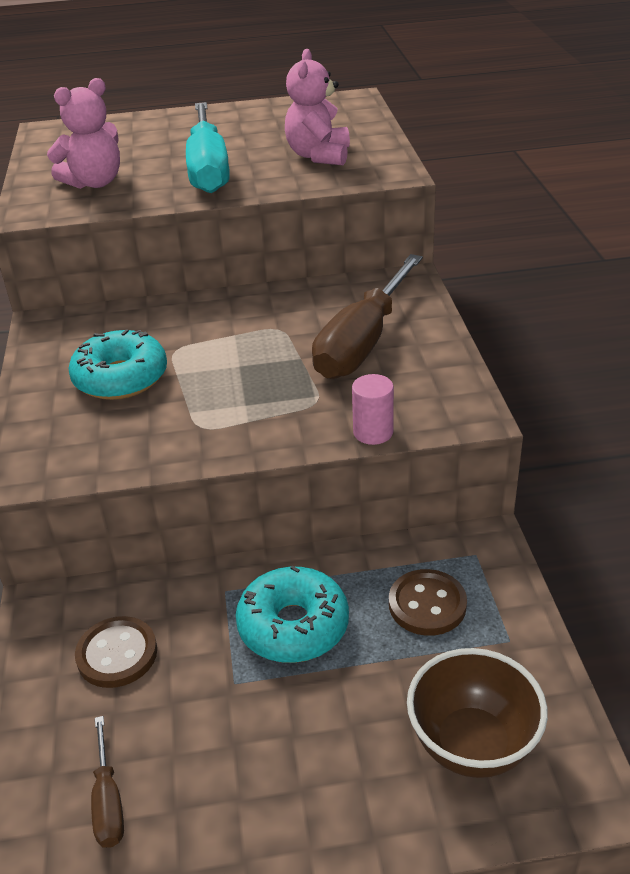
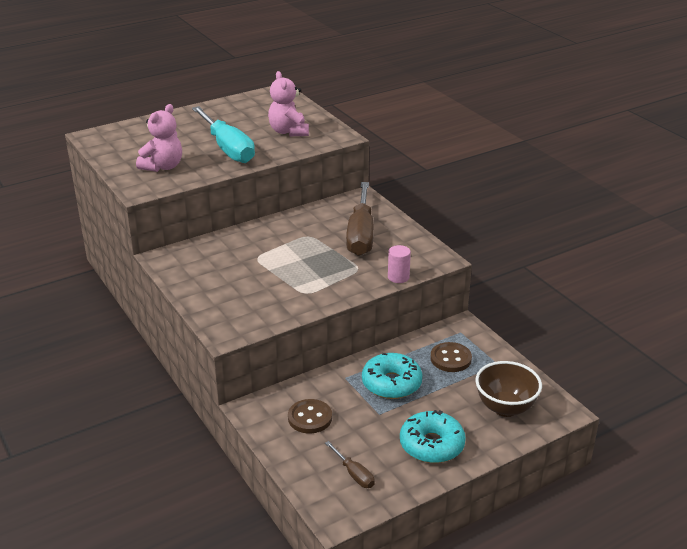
camera: 25 degrees left, 5 degrees down
(121, 378) = (238, 278): turquoise donut -> turquoise donut (431, 445)

